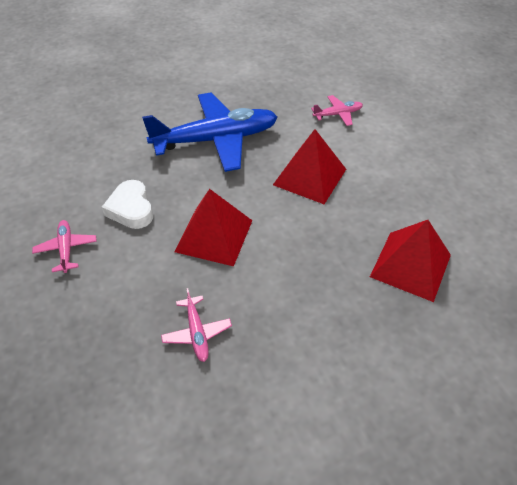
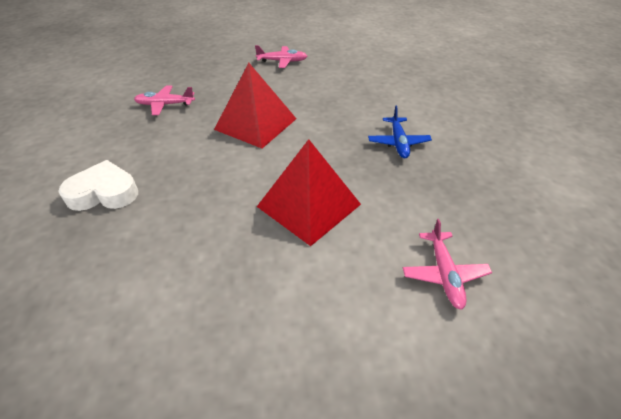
camera: 105 degrees right, 5 degrees down
(131, 209) = (311, 87): white heart -> white heart (104, 193)
(216, 140) = (398, 143): blue plane -> blue plane, size x0.43
(410, 265) = (116, 258): red pyramid -> none

